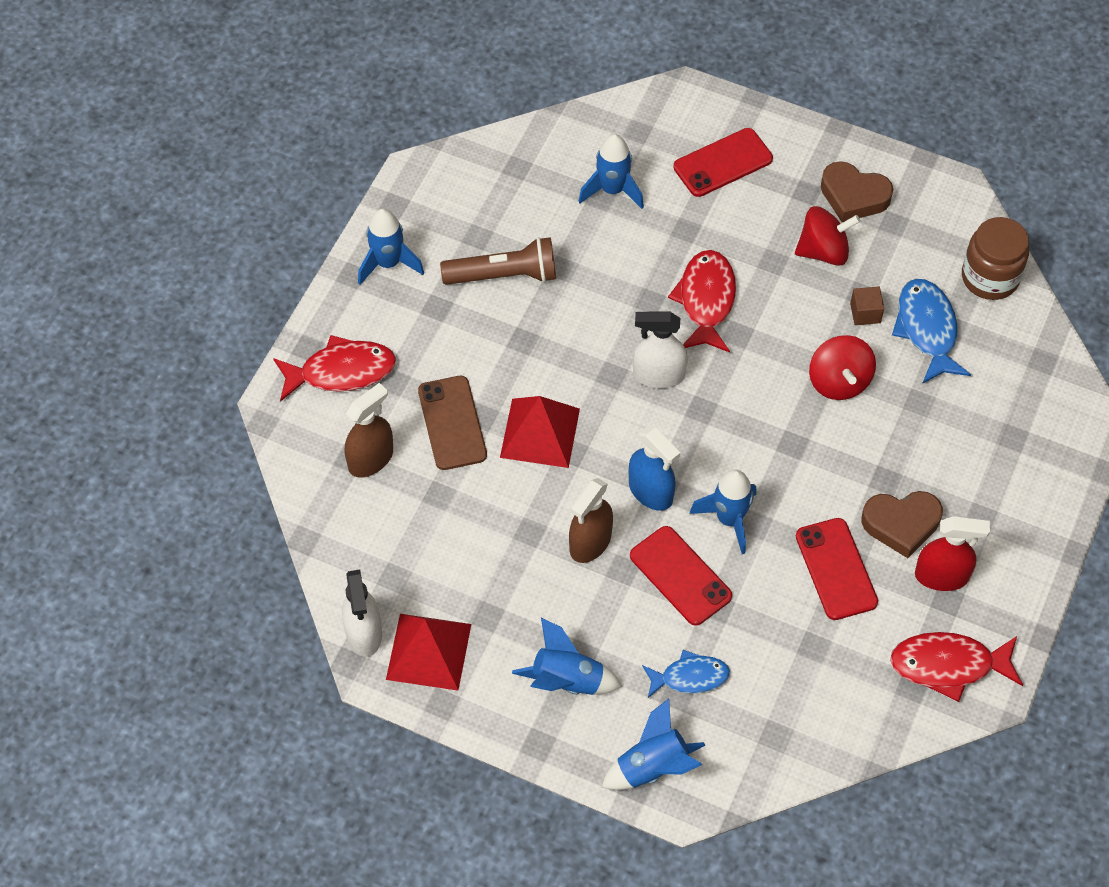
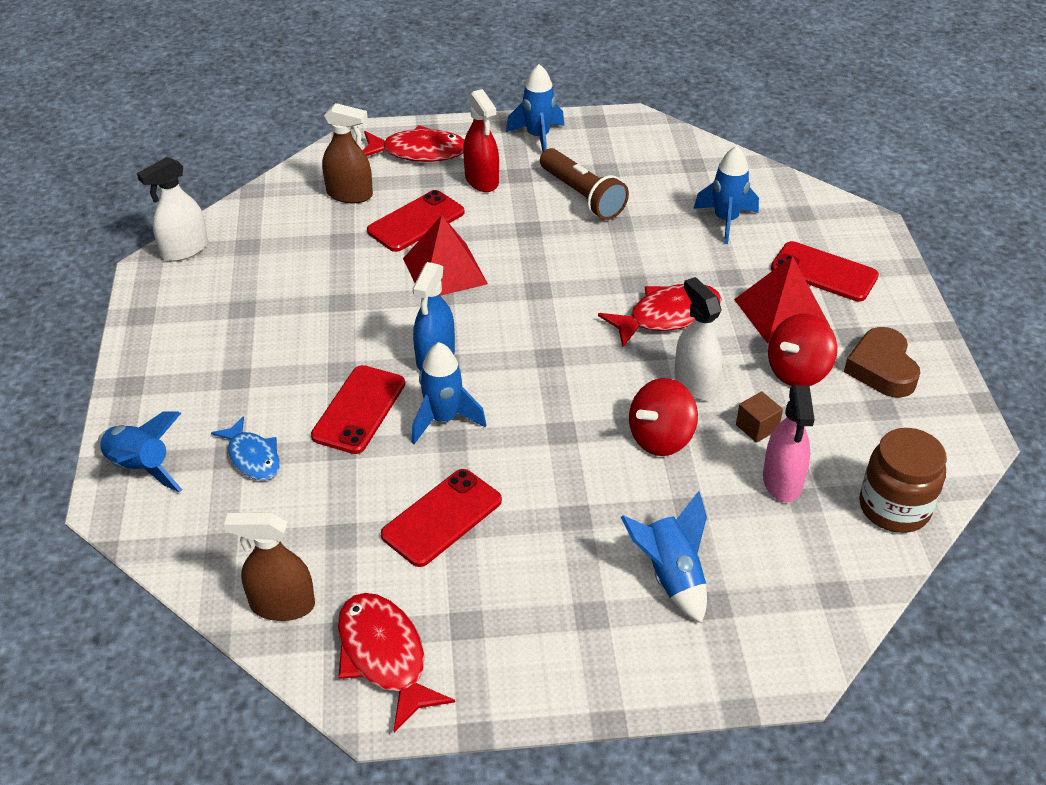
camera: 60 degrees right, 15 degrees down
(341, 372) = (418, 152): red fish -> red fish turned 45 degrees counterclockwise
(429, 651) = (187, 289): red pyramid -> red pyramid (781, 312)
(452, 423) = (416, 222): brown phone -> red phone
(566, 681) = (203, 379): blue rocket -> blue rocket (671, 576)
(590, 542) = (355, 340): brown spray bottle -> brown spray bottle (282, 605)
(658, 375) = (562, 317): white spray bottle -> white spray bottle (695, 383)
(823, 251) = (797, 371): red spinning top -> red spinning top turned 90 degrees clockwise
(901, 524) = (531, 549): brown heart -> none
(927, 329) = (782, 481): blue fish -> pink spray bottle
(941, 576) = (492, 608): red spray bottle -> red spray bottle (482, 180)

